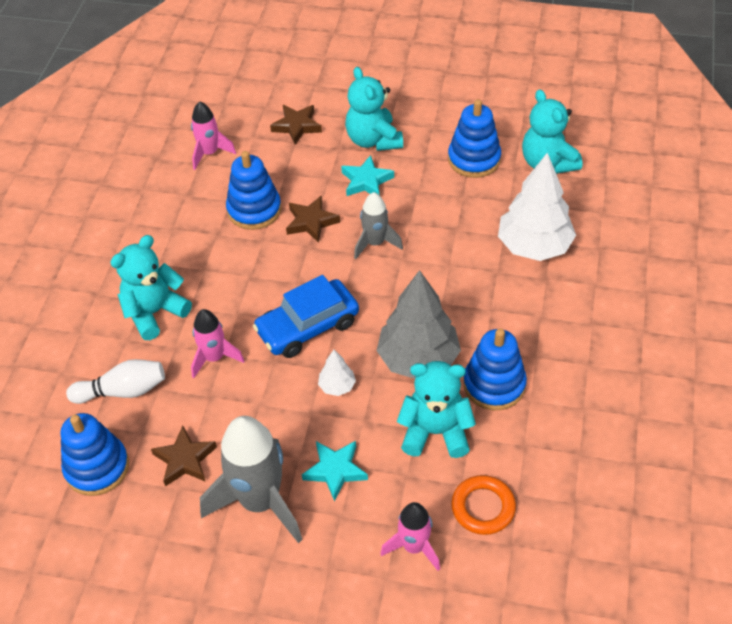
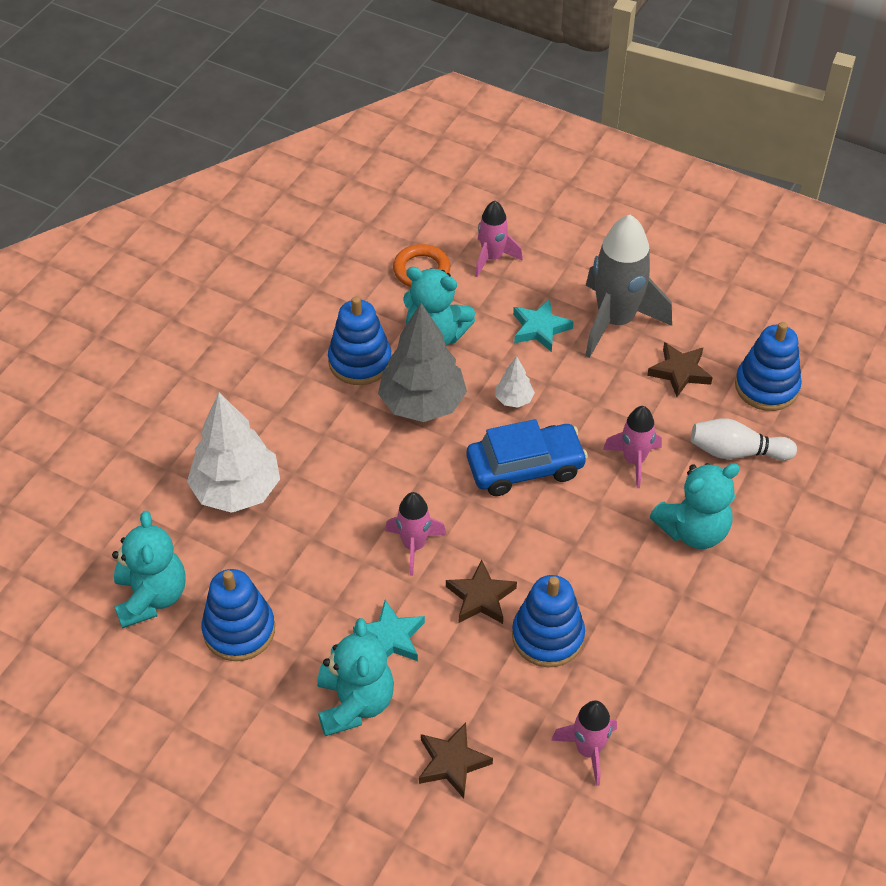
camera: 165 degrees left, 0 degrees up
(375, 243) = (414, 546): grey rocket -> pink rocket

